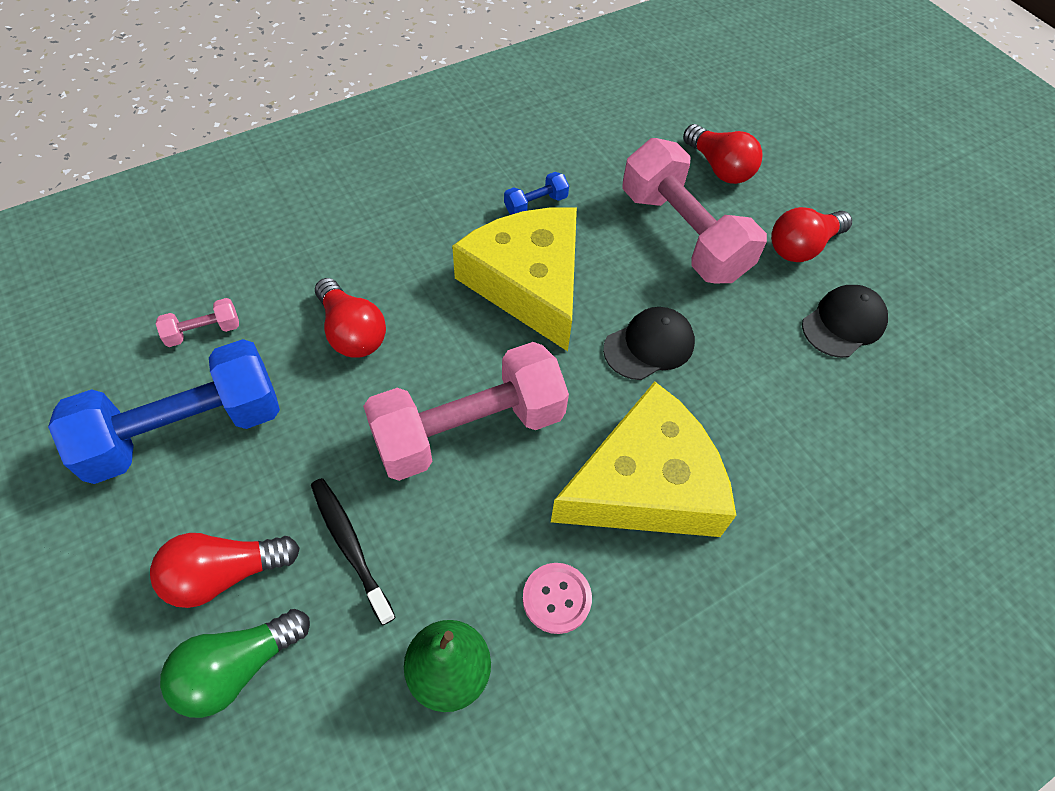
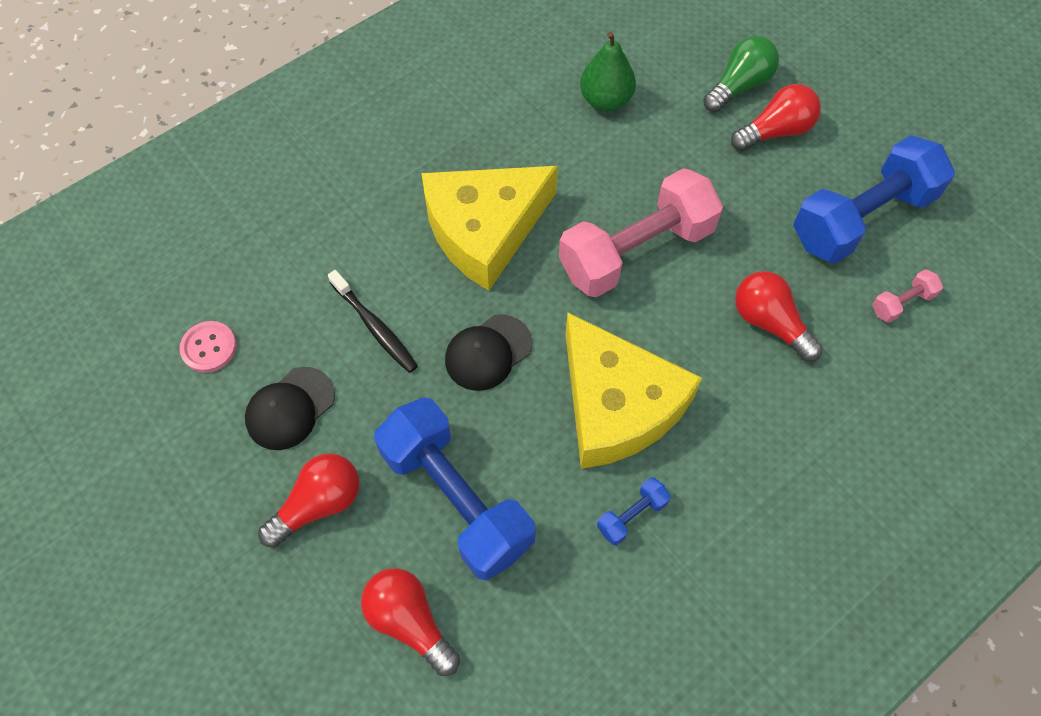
camera: 175 degrees right, 5 degrees up
(350, 546) = (698, 158): black toothbrush -> black toothbrush (375, 327)
(556, 598) = (543, 147): pink button -> pink button (209, 348)
(683, 234) = (456, 499): pink dumbbell -> blue dumbbell

